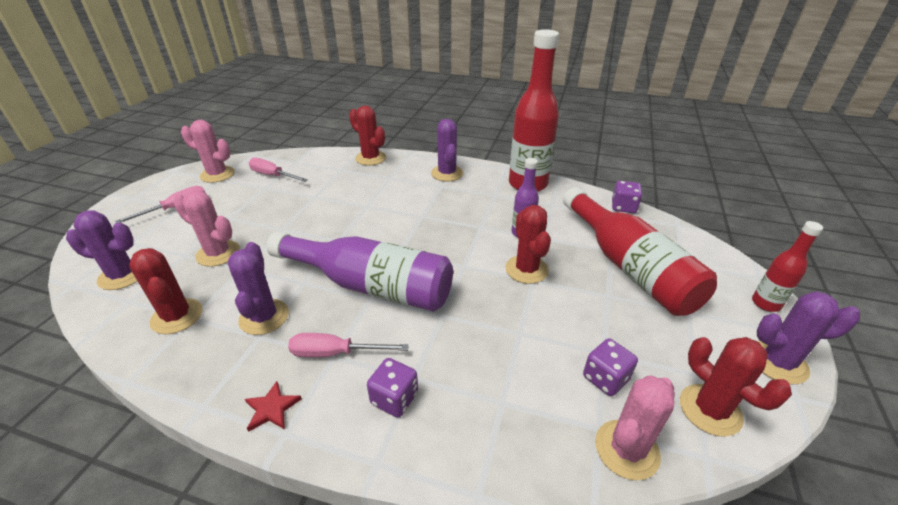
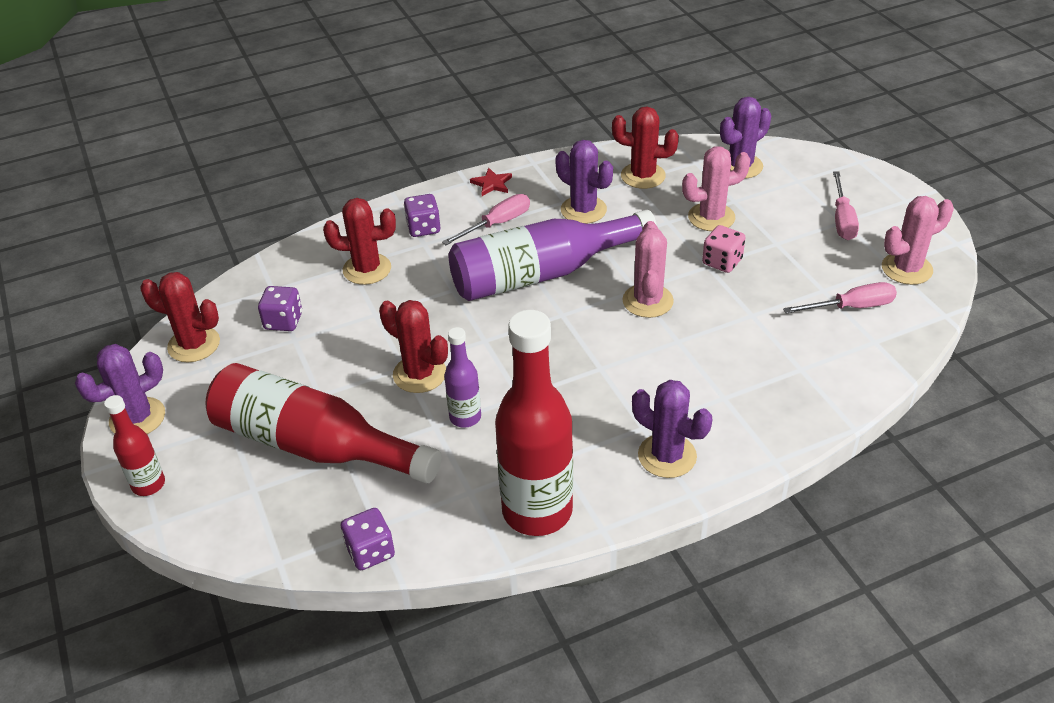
camera: 140 degrees right, 5 degrees up
(271, 226) = (722, 262): none -> pink dice
(370, 158) = (805, 413): red cactus -> red cactus (367, 269)
(626, 449) = (248, 288): pink cactus -> pink cactus (647, 301)

